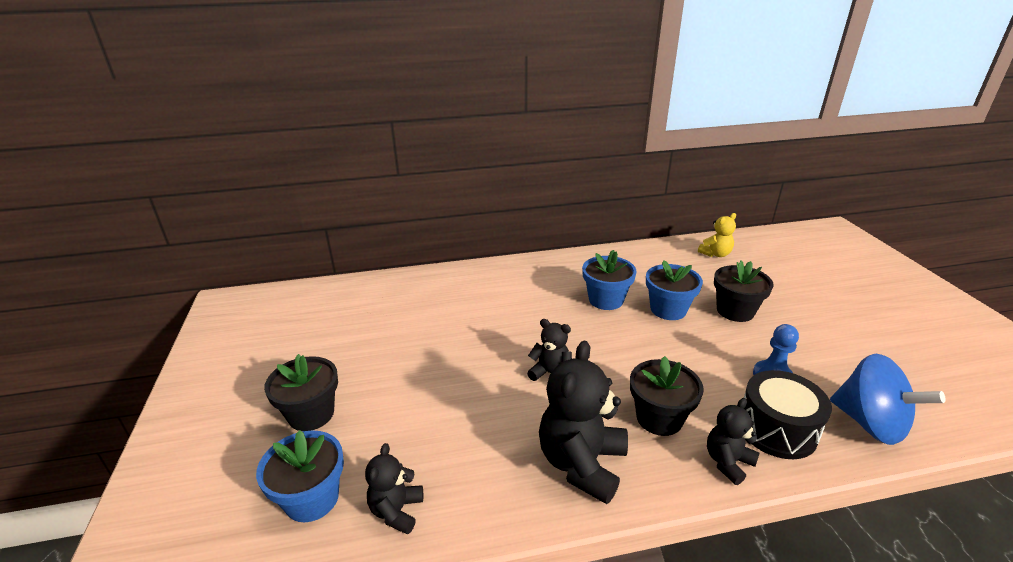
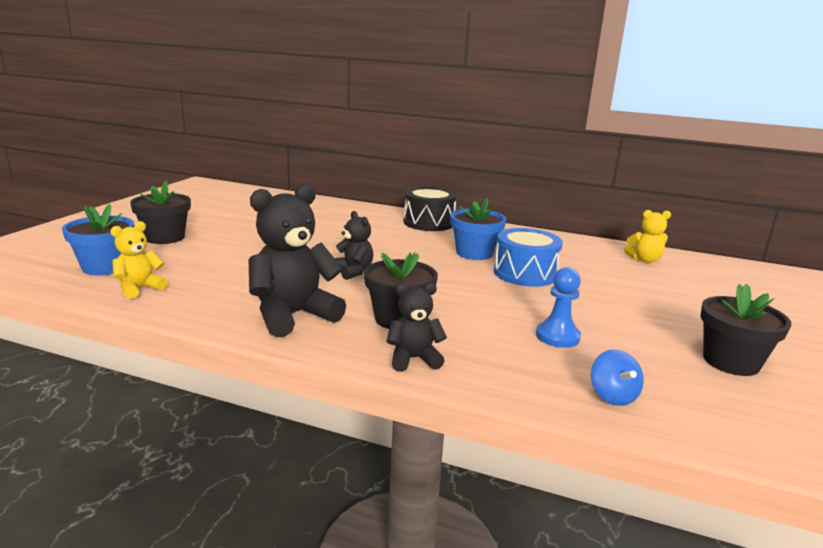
camera: 30 degrees right, 10 degrees down
(396, 511) = (139, 288): black teddy bear -> yellow teddy bear
(668, 309) = (525, 273): blue flower pot -> blue drum
(735, 311) = (596, 293): black flower pot -> black flower pot (731, 362)
(776, 429) = (498, 362): black drum -> black drum (428, 223)
(870, 423) = (612, 396): blue spinning top -> blue spinning top, size x0.51

